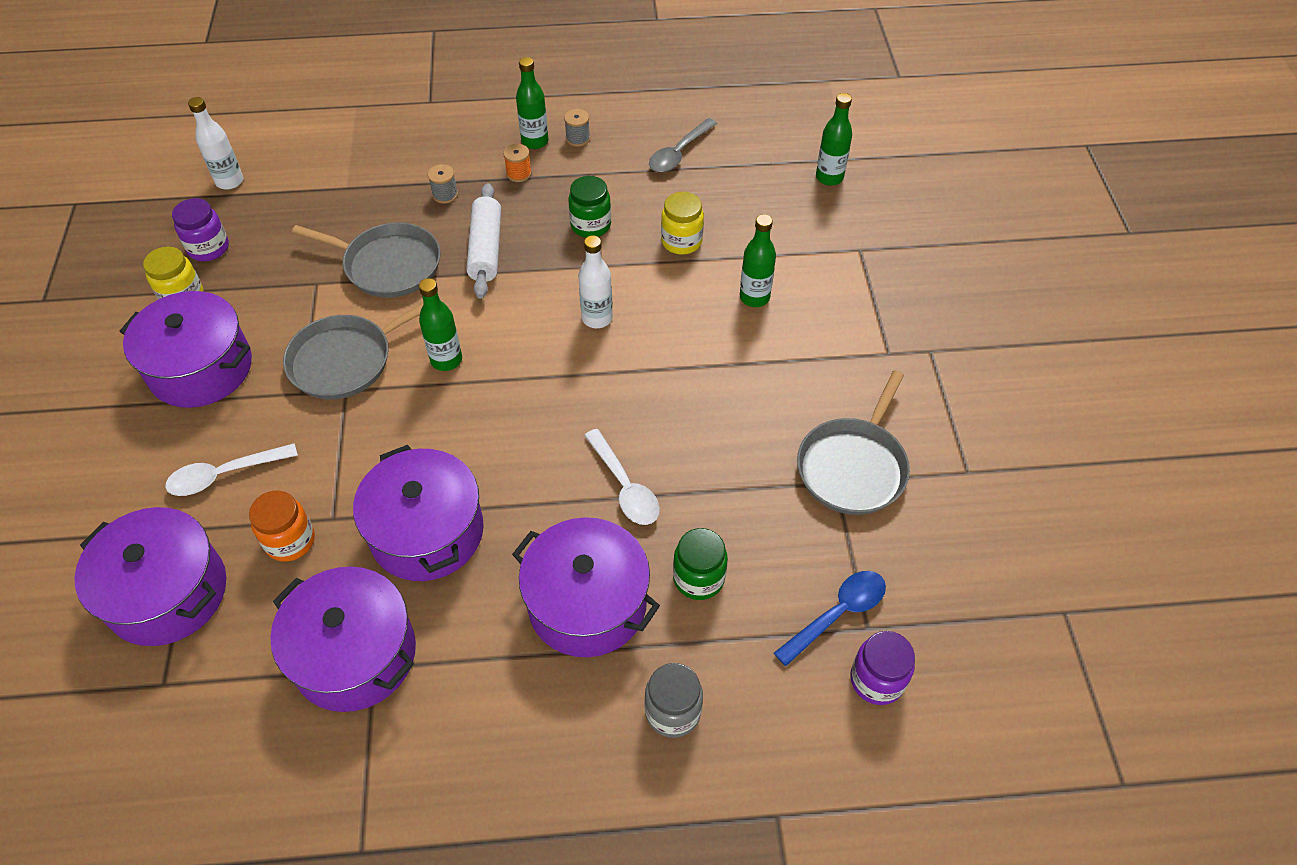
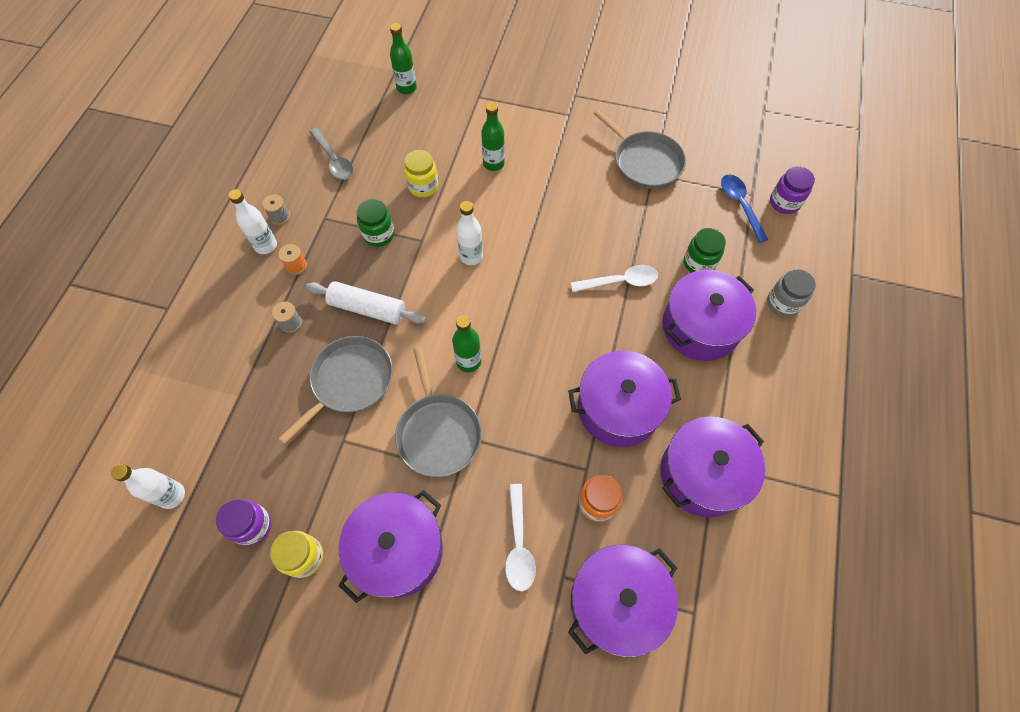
camera: 70 degrees left, 10 degrees up
(535, 141) = (266, 245): green bottle -> white bottle

